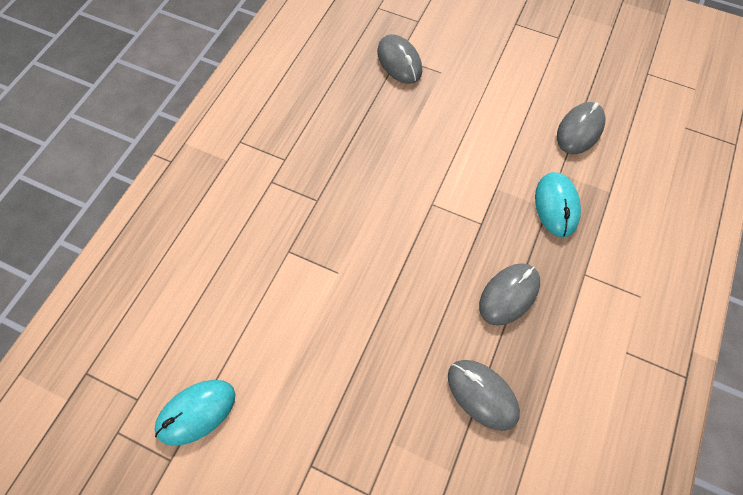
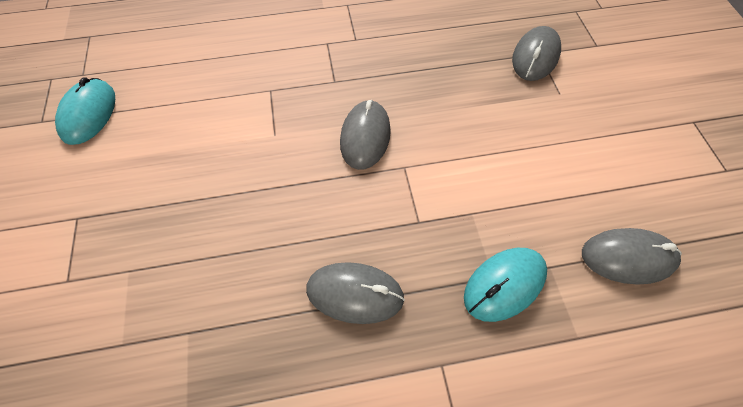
camera: 55 degrees right, 5 degrees down
(196, 412) = (89, 114): turquoise mouse -> turquoise mouse turned 75 degrees clockwise
(482, 394) = (222, 329): grey mouse -> grey mouse (365, 137)

